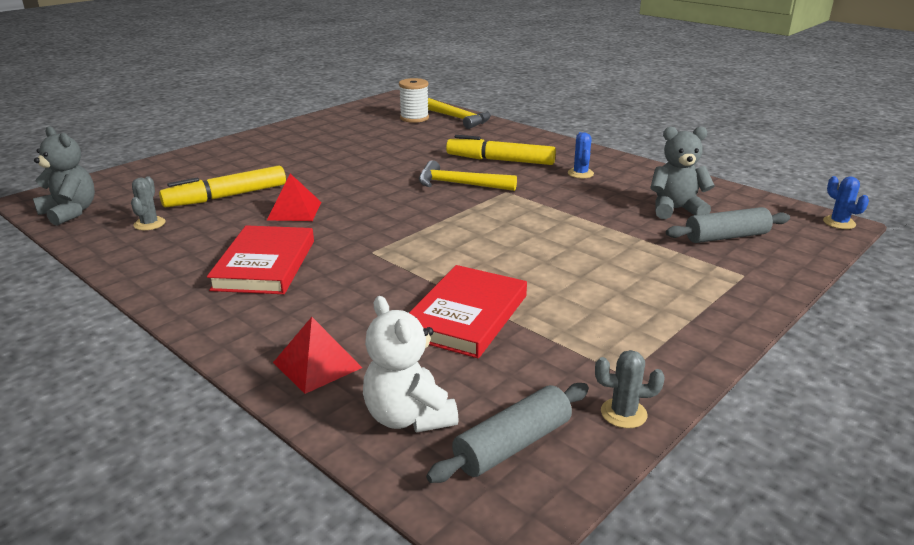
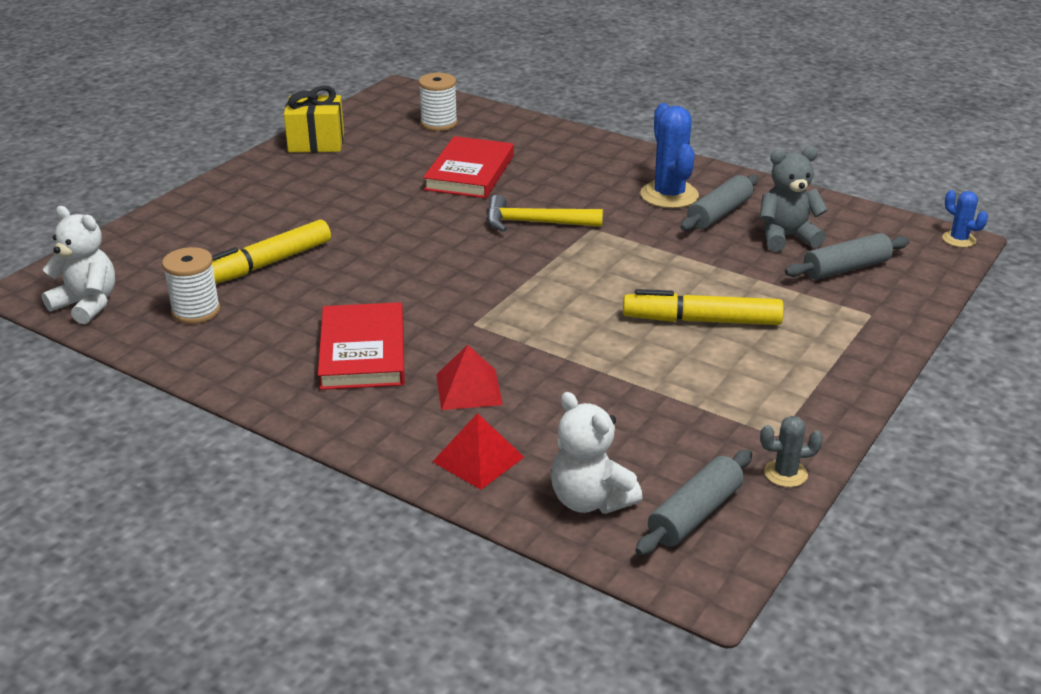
camera: 10 degrees left, 5 degrees up
(70, 212) = (87, 304): grey teddy bear -> white teddy bear
(149, 224) = (196, 311): grey cactus -> white spool
(294, 211) = (358, 277): red pyramid -> red pyramid (468, 389)
(316, 124) = (316, 142): none -> yellow gift
(459, 119) = (496, 120): yellow hammer -> none
(466, 315) = (605, 390): red book -> red book (469, 172)
(500, 160) = (570, 183): yellow marker -> yellow marker (701, 321)
(580, 173) = (669, 195): blue cactus -> blue cactus, size x1.89
(620, 189) = (719, 213): none -> grey rolling pin

